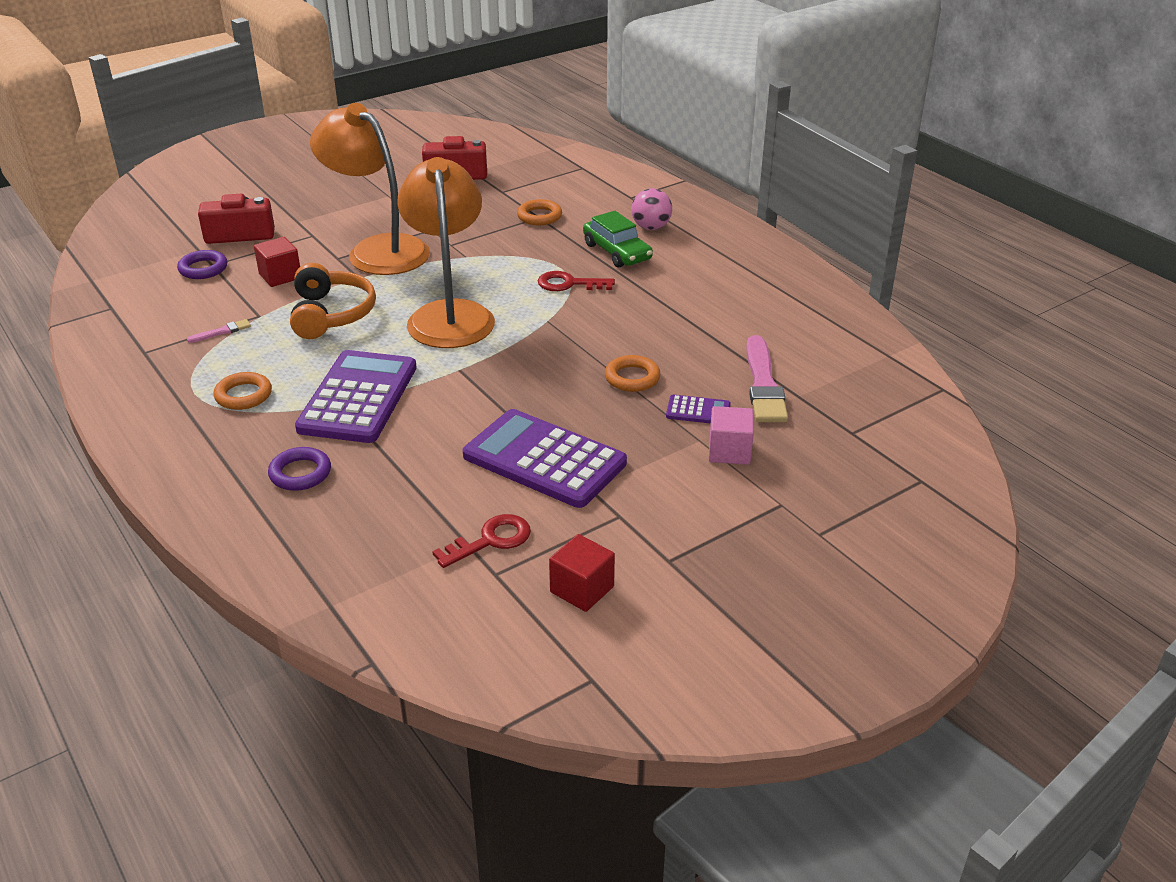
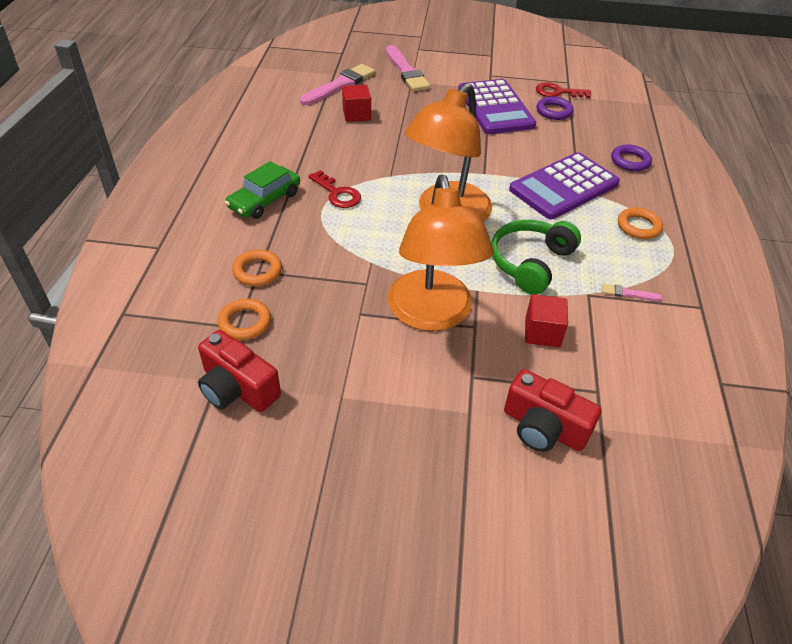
camera: 140 degrees left, 10 degrees up
(203, 269) = (610, 389): purple ring -> purple ring (554, 111)
(331, 314) = (530, 263): orange headphones -> green headphones
(582, 589) = (538, 63): red cube -> red cube (356, 114)
(617, 252) = (264, 200): green car -> green car turned 150 degrees counterclockwise
(632, 378) = (396, 119): orange ring -> orange ring (245, 322)
(651, 227) = (204, 207): pink ball -> none
(698, 411) = (391, 91): purple calculator -> none
(729, 451) = (406, 71): pink cube -> pink brush

